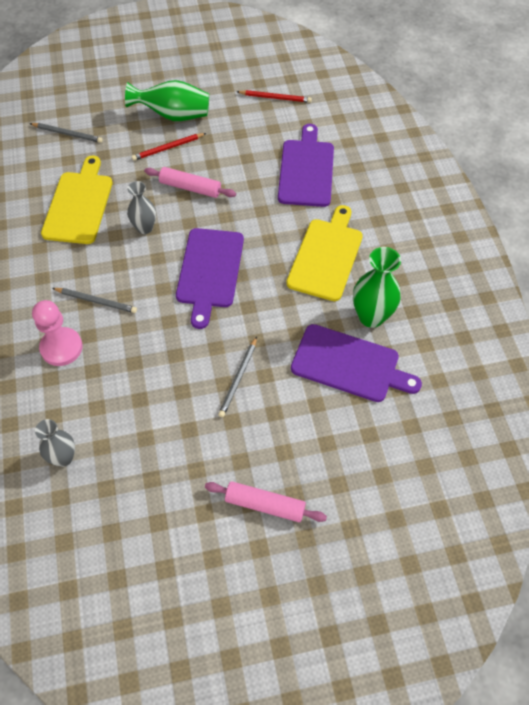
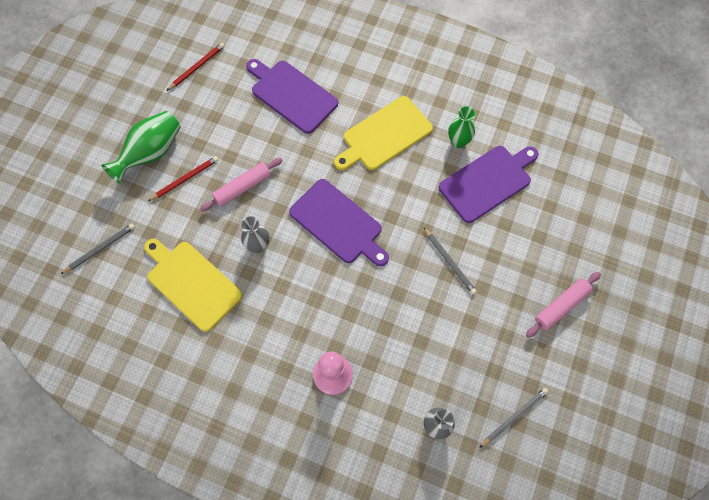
camera: 55 degrees left, 10 degrees up
(96, 301) = (305, 324): grey pencil -> grey pencil (514, 416)
(168, 148) = (185, 179): red pencil -> red pencil turned 135 degrees counterclockwise
(326, 256) = (384, 135): yellow cutting board -> yellow cutting board turned 90 degrees counterclockwise
(371, 317) = (458, 142): green vase -> green vase, size x0.66

